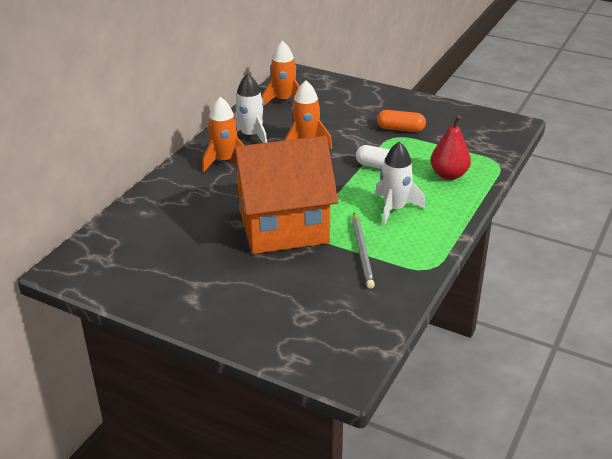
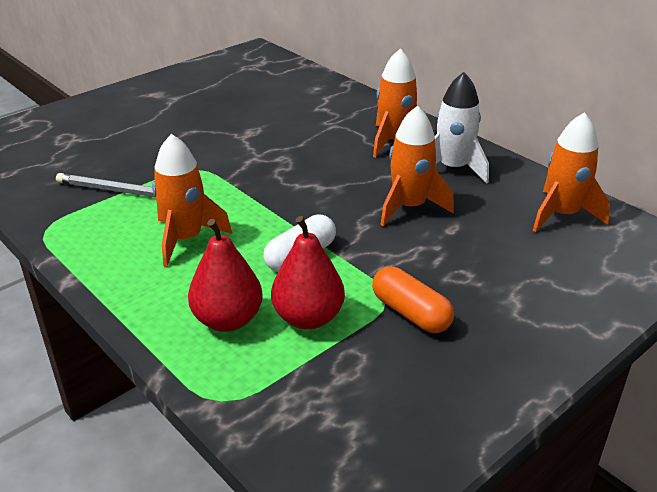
camera: 110 degrees right, 0 degrees up
(283, 226) = (223, 154): orange house -> none
(394, 209) = (185, 239): white rocket -> orange rocket
(400, 129) = (410, 313): orange capsule -> orange capsule turned 75 degrees counterclockwise
(427, 154) = (308, 317): none -> red pear

